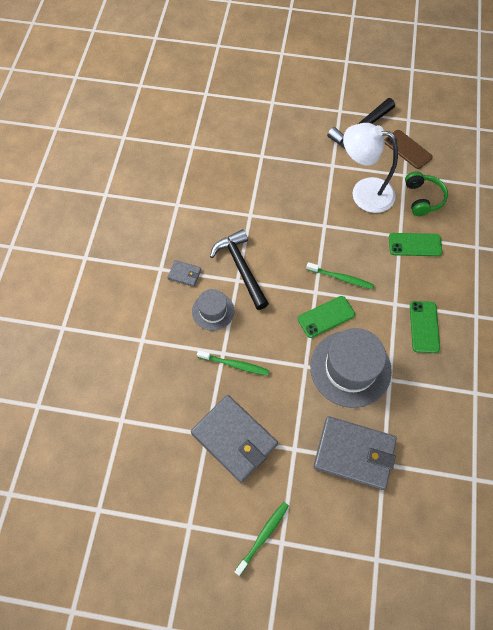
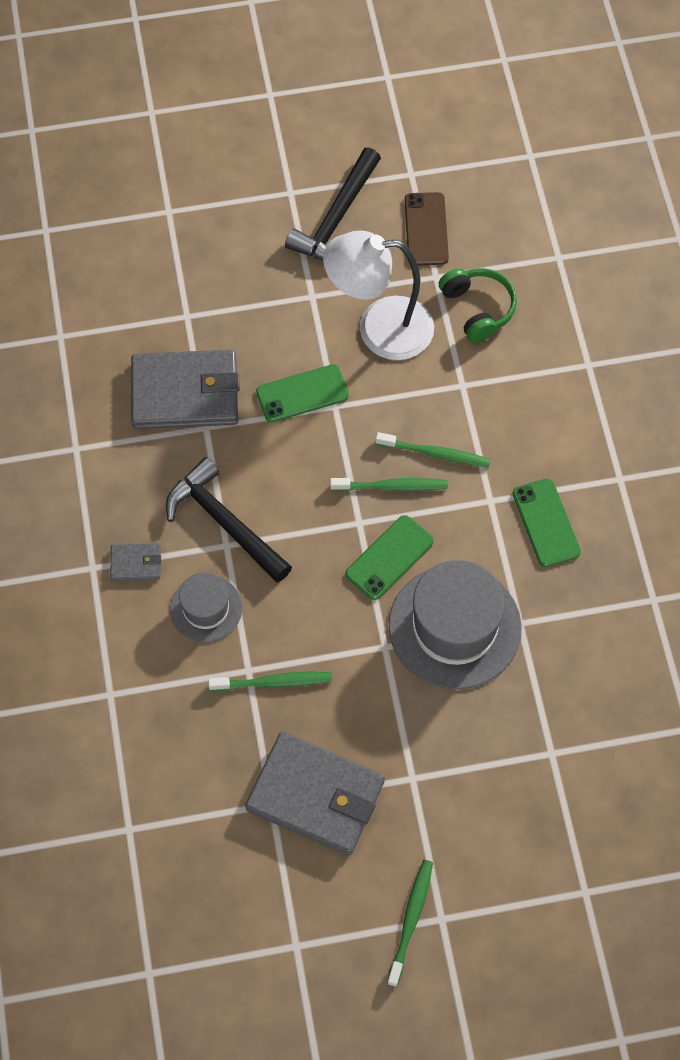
camera: 20 degrees left, 0 degrees up
(354, 453) = (503, 753): grey wallet -> grey wallet (185, 393)
(372, 268) = (435, 454): none -> green toothbrush
(407, 149) = (426, 229): brown phone -> brown phone turned 60 degrees clockwise
(415, 245) = (490, 392): green phone -> green phone (302, 393)

